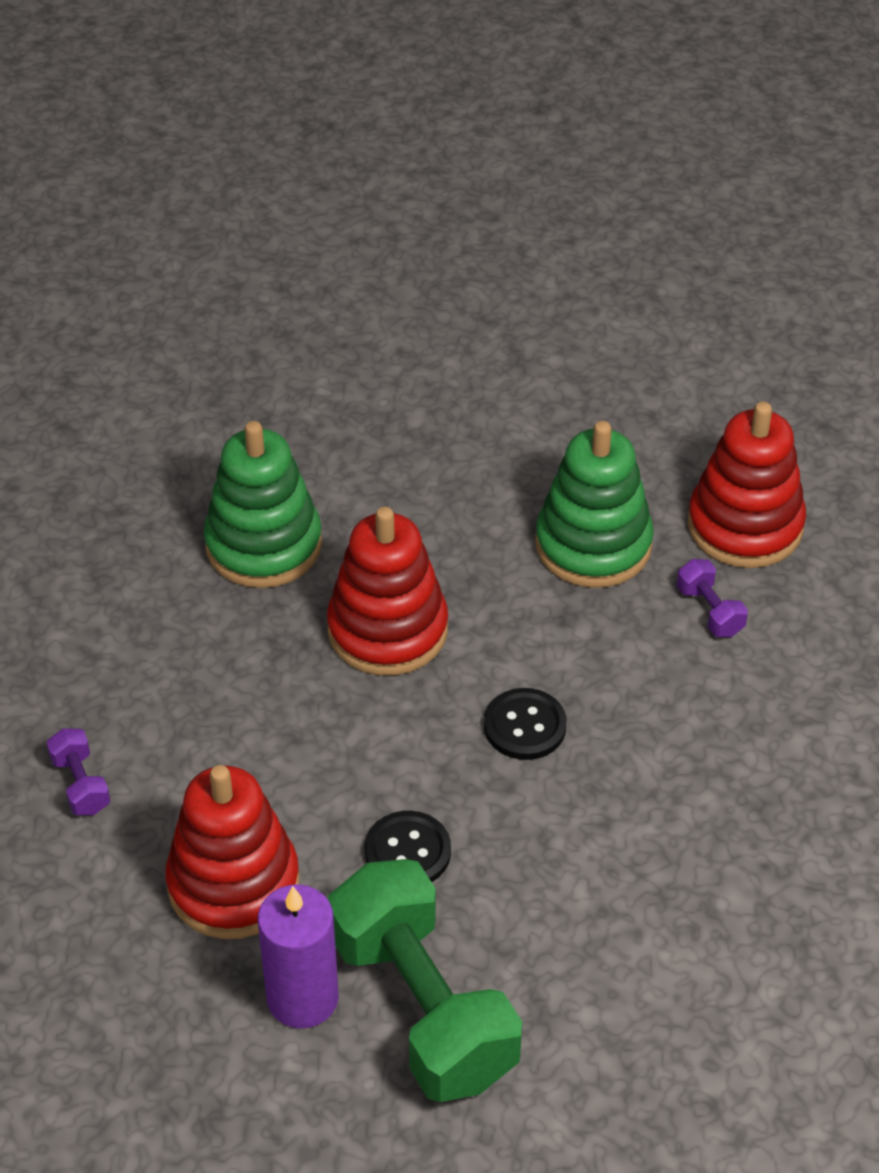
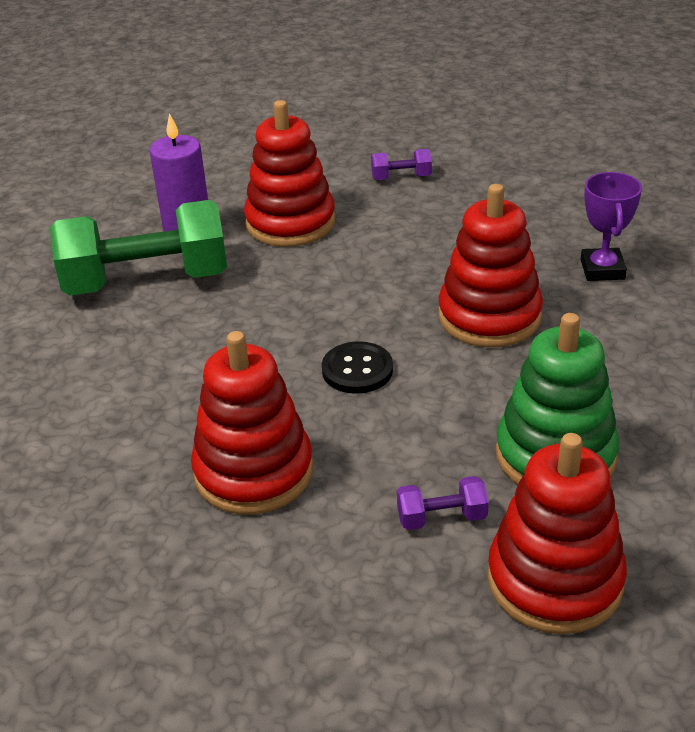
camera: 110 degrees right, 10 degrees down
(264, 545) = (602, 269): green stacking toy -> purple trophy
(407, 852) = (272, 294): black button -> none
(716, 770) = (253, 472): none -> red stacking toy

